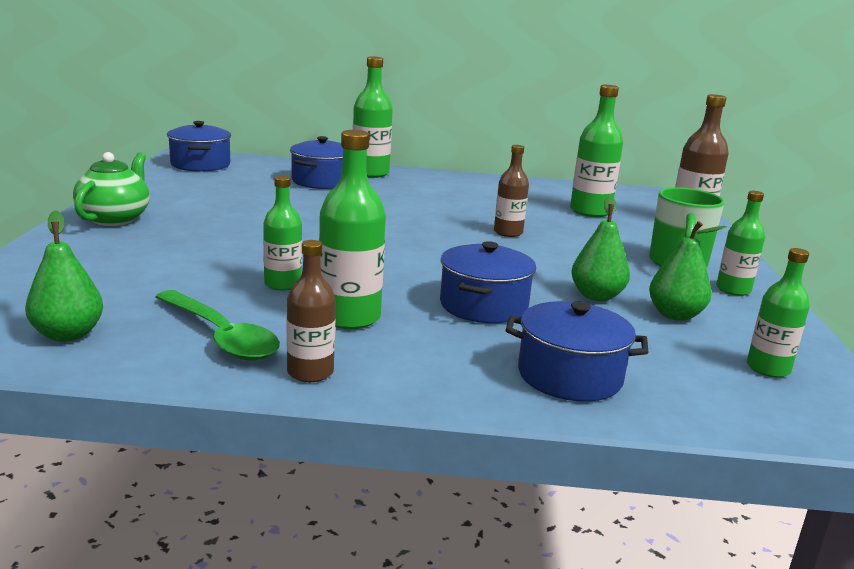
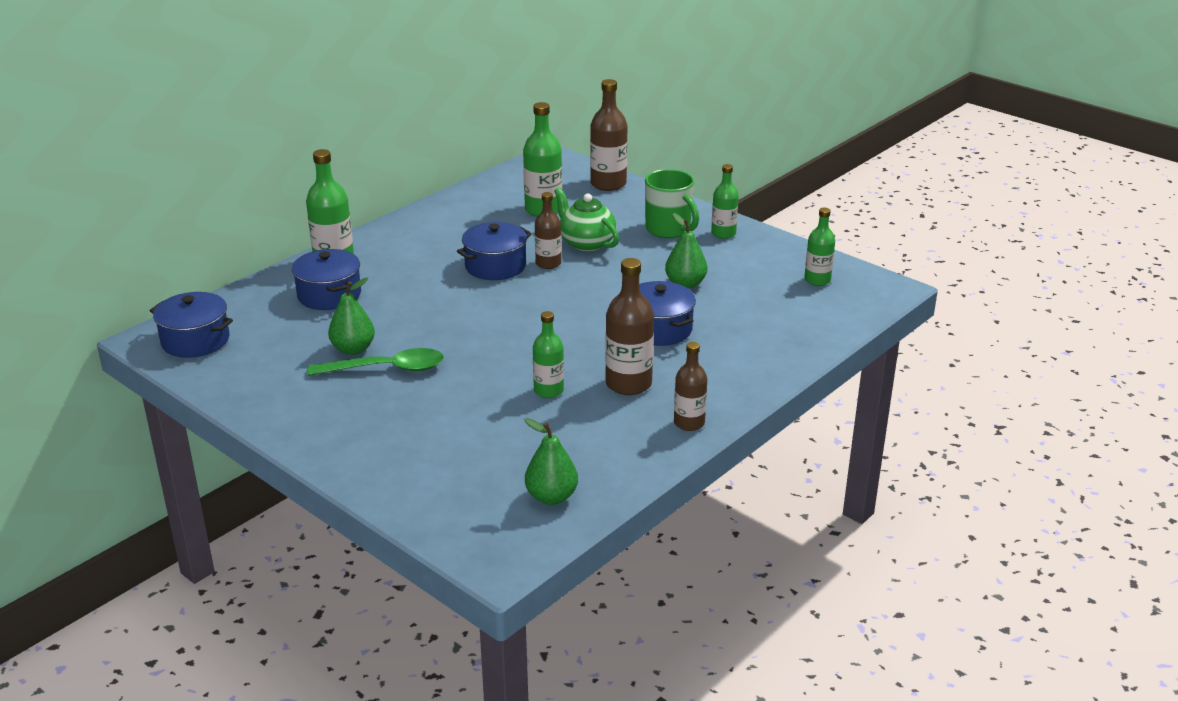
camera: 50 degrees left, 10 degrees up
(115, 219) = (320, 427): green teapot -> green teapot (586, 243)
(221, 336) = (610, 439): green spoon -> green spoon (386, 369)
(349, 317) = (628, 384): green bottle -> brown bottle
(569, 376) = (770, 342): blue pot -> blue pot (495, 266)
(675, 315) = (735, 272): green pear -> green pear (353, 349)

